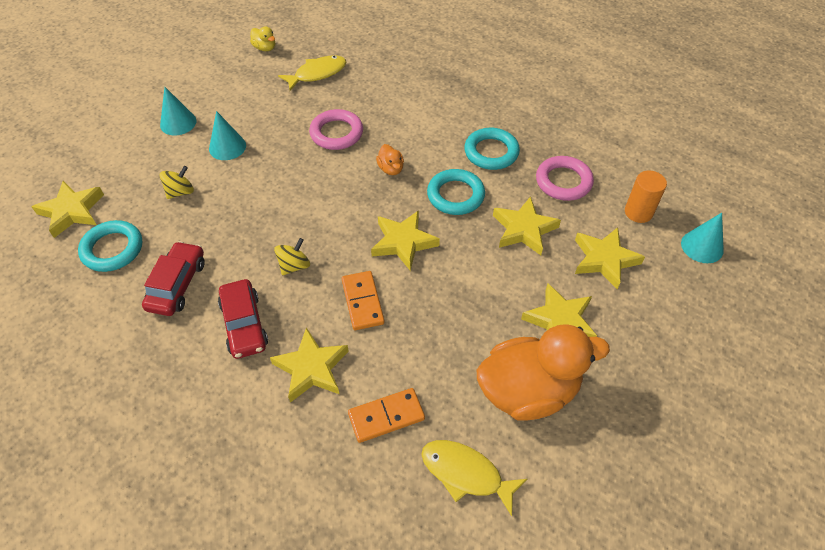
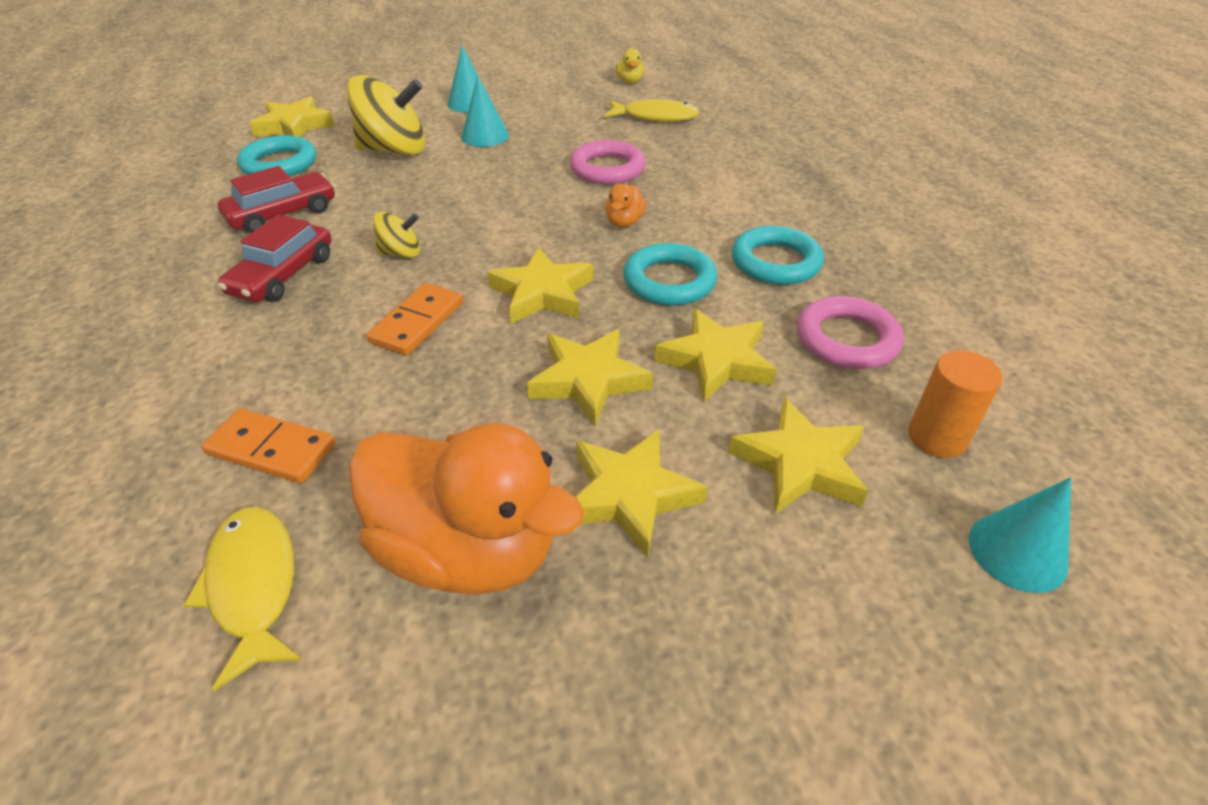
camera: 40 degrees right, 10 degrees down
(180, 192) = (394, 150): yellow spinning top -> yellow spinning top, size x1.98
(311, 368) = (278, 350): yellow star -> yellow star (588, 380)

